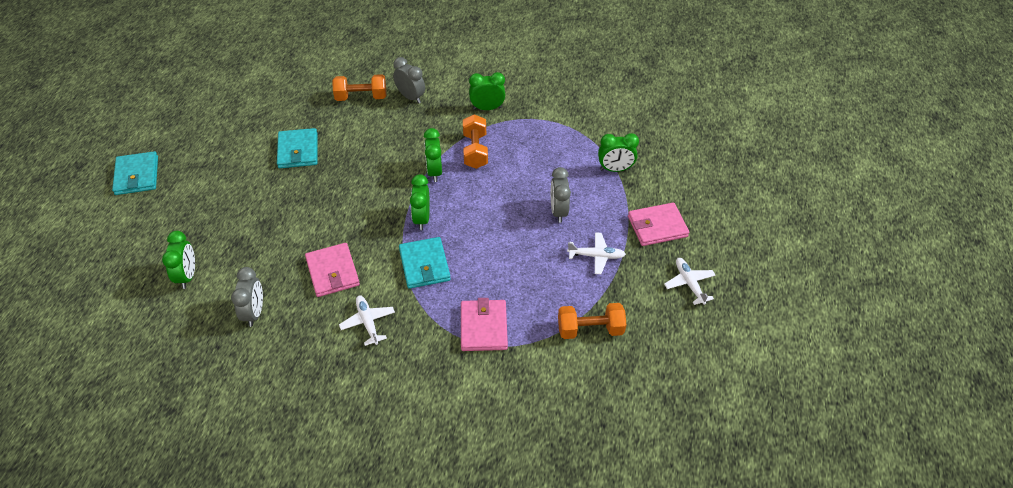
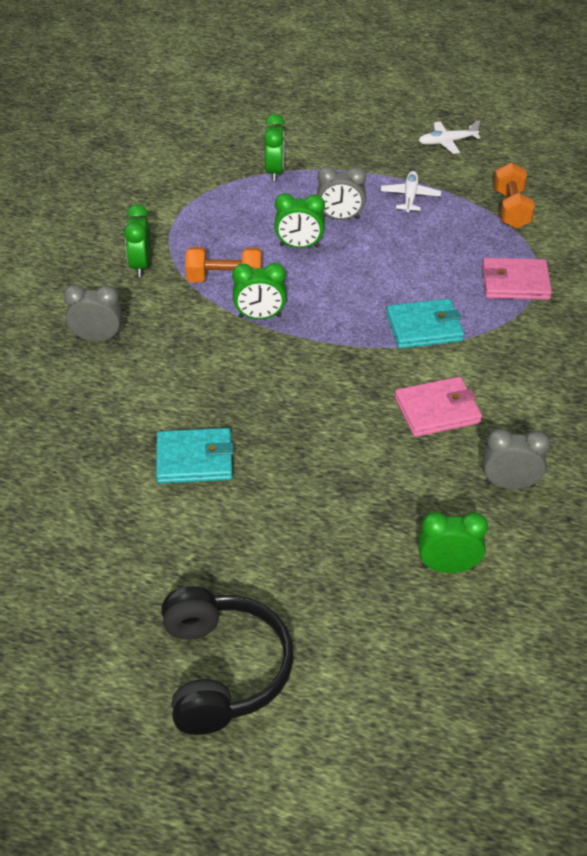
camera: 85 degrees left, 5 degrees down
(137, 175) = (223, 671): turquoise wallet -> black headphones
(361, 97) = (83, 392): orange dumbbell -> none
(368, 322) = (516, 375): white plane -> none
(410, 97) = (97, 338): grey clock -> grey clock turned 45 degrees clockwise
(422, 219) = (346, 329): green clock -> green clock (299, 246)
(657, 226) = (367, 153): pink wallet -> none

